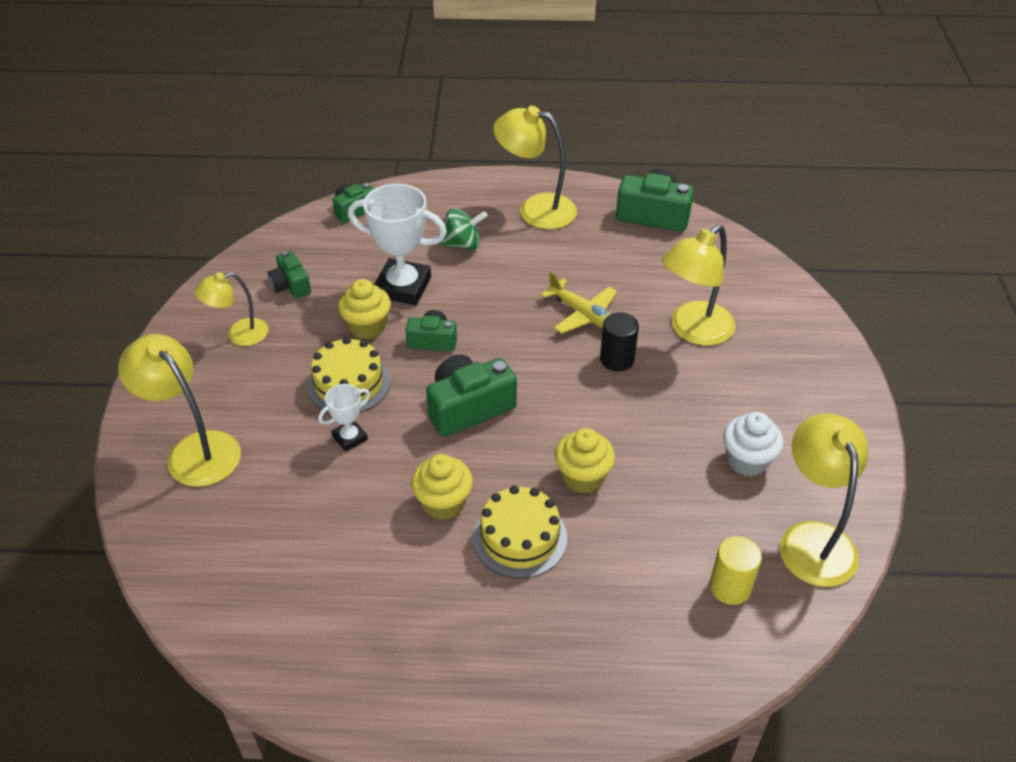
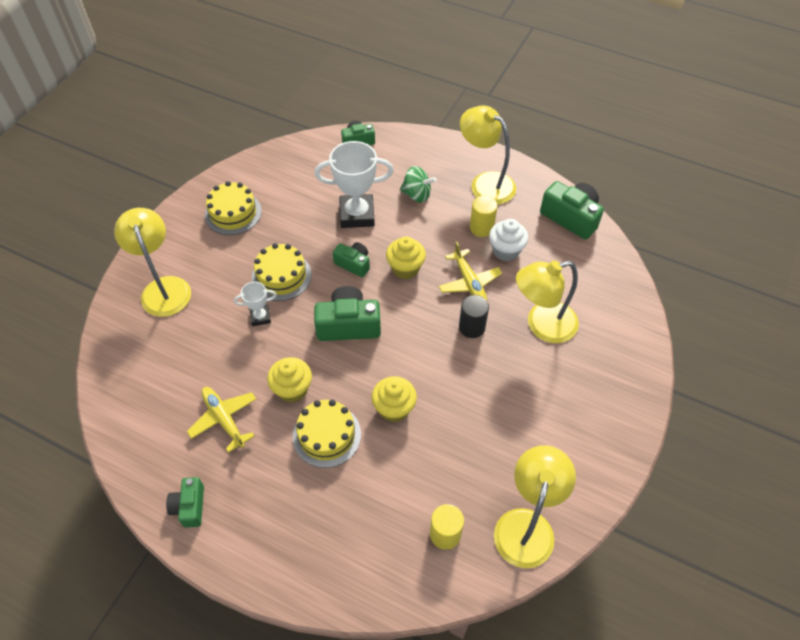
camera: 25 degrees right, 10 degrees up
(239, 334) = (233, 213): yellow lamp -> yellow cake
(291, 285) = (285, 187): green camera -> green camera (189, 506)
(367, 327) = (316, 237): yellow cupcake -> yellow cupcake (405, 268)
(375, 571) = (224, 419): none -> yellow plane
(403, 287) = (357, 214): white trophy -> white trophy turned 45 degrees counterclockwise
(561, 255) = (481, 228): none -> yellow cylinder
(747, 461) = (517, 444): white cupcake -> white cupcake (506, 251)

